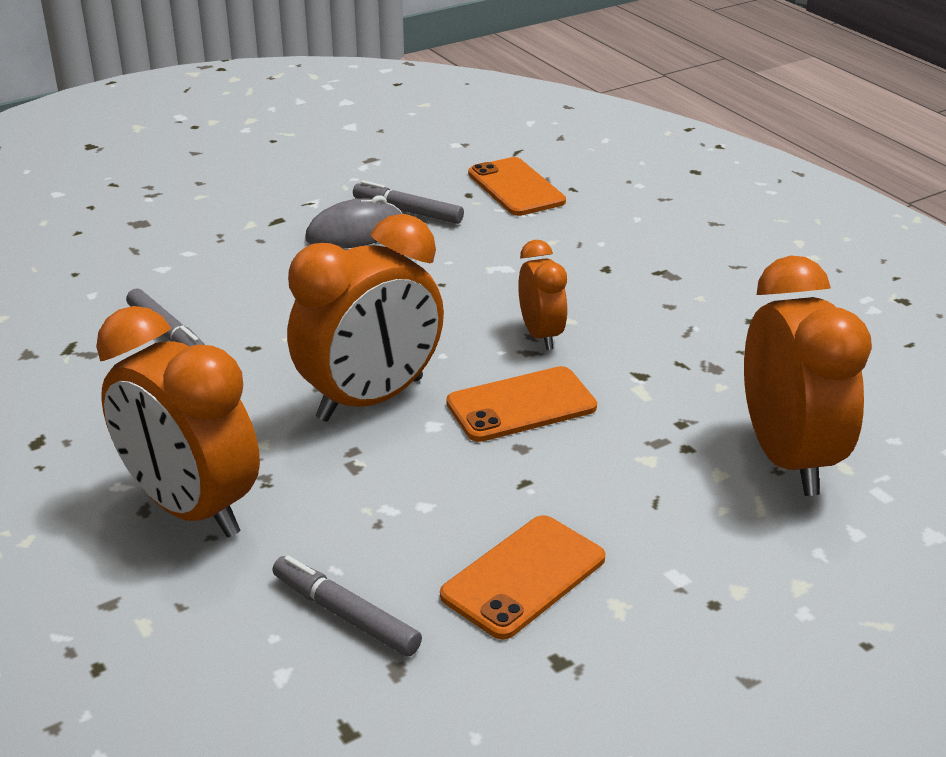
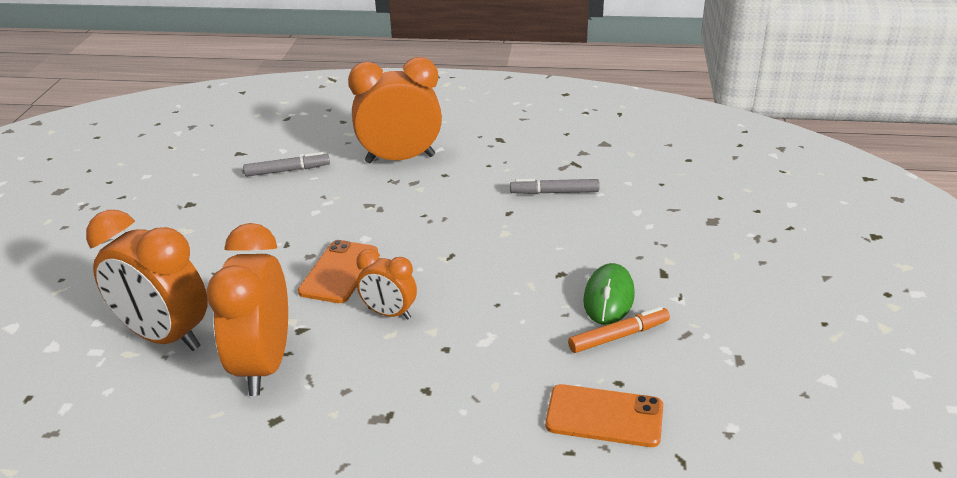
camera: 130 degrees right, 0 degrees up
(355, 233) = (609, 298): grey mouse -> green mouse
(370, 399) = (412, 229): orange clock -> orange clock (264, 365)
(407, 211) = (619, 336): grey marker -> orange marker
(523, 577) = (237, 216): orange phone -> none

